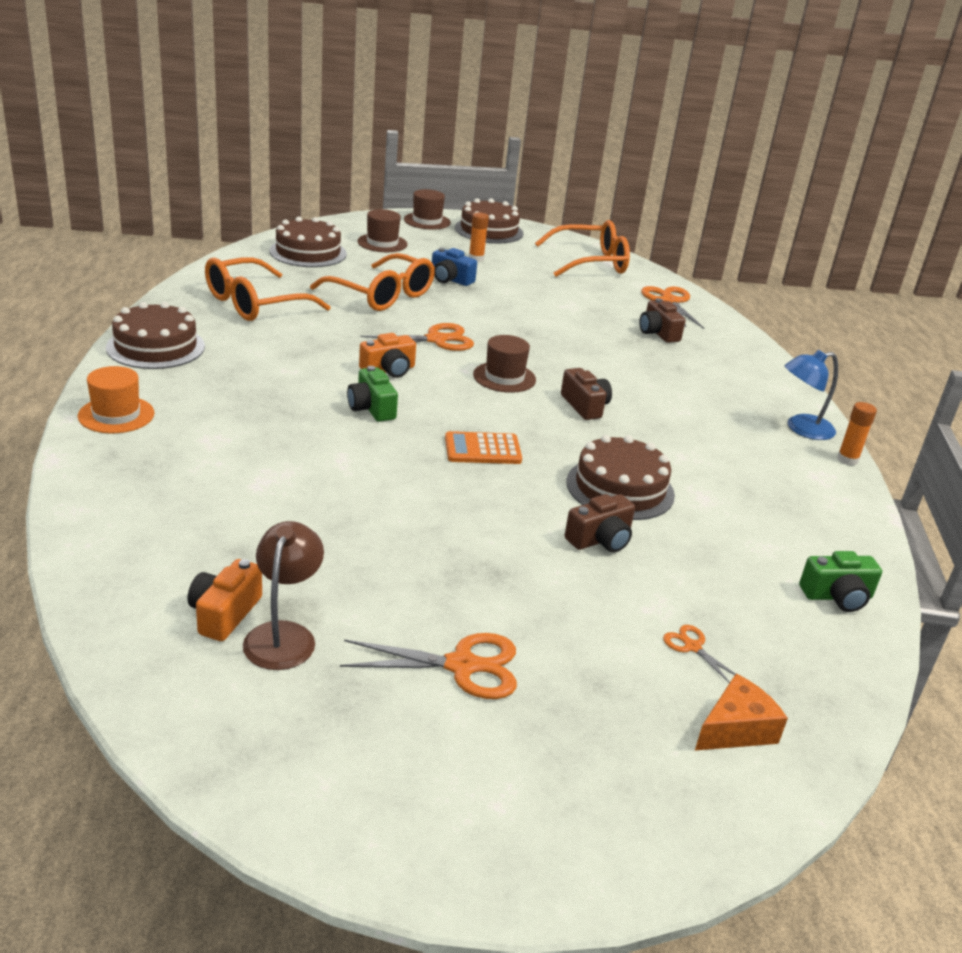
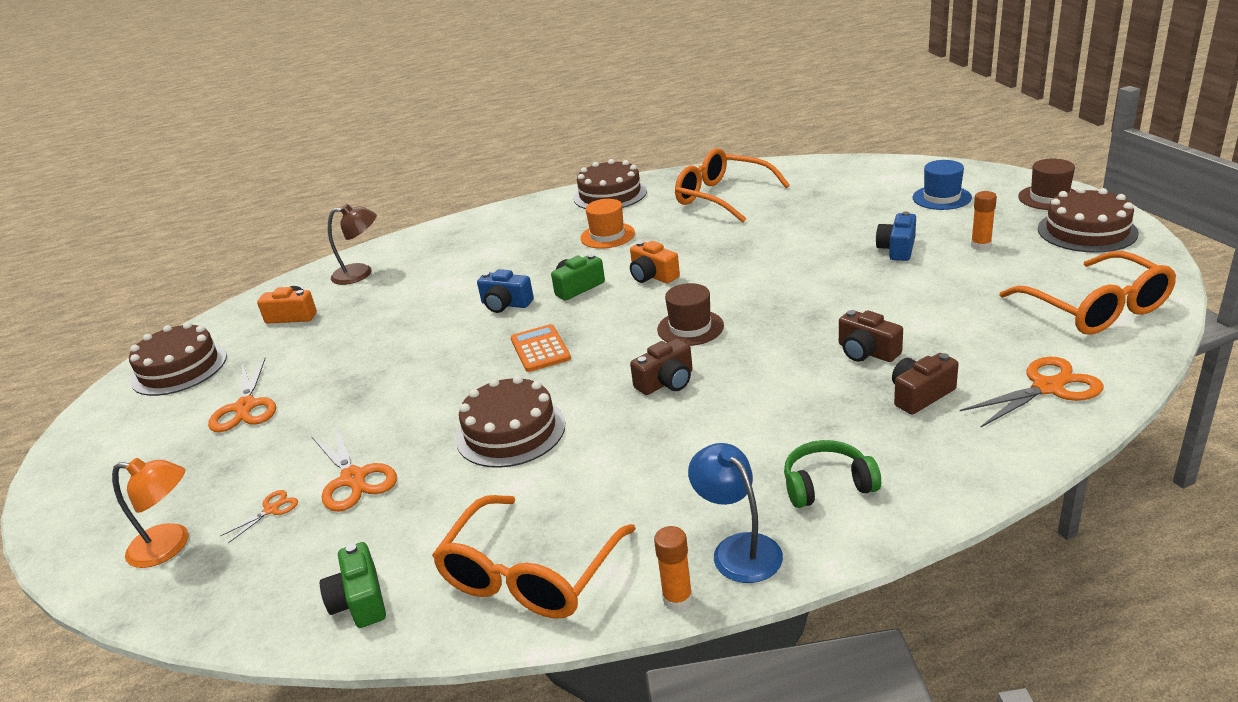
camera: 85 degrees right, 0 degrees up
(116, 415) = (504, 217): orange hat -> orange hat (607, 236)
(283, 635) = (274, 339): brown lamp -> brown lamp (361, 273)
(308, 252) = (862, 180): brown cake -> brown cake (179, 368)
(366, 452) = (505, 304): none -> blue camera
(382, 243) = (941, 198): brown hat -> blue hat
(382, 295) = (809, 232): orange glasses -> orange glasses (530, 575)
(436, 340) = (737, 278): orange scissors -> orange scissors (353, 478)
(600, 539) = (417, 436): brown camera -> brown camera (866, 352)
(736, 729) = (170, 546): orange cheese -> orange lamp
(744, 386) = (827, 485): none -> green headphones

